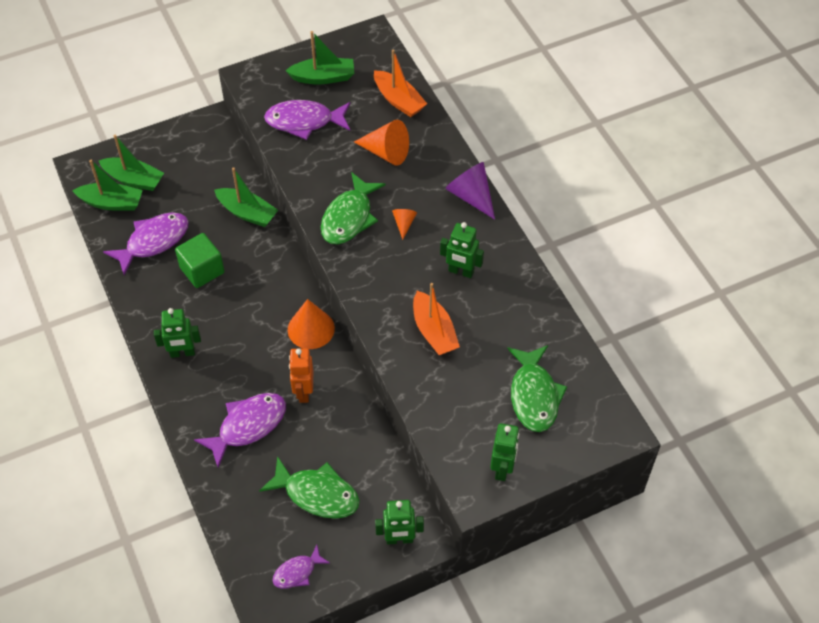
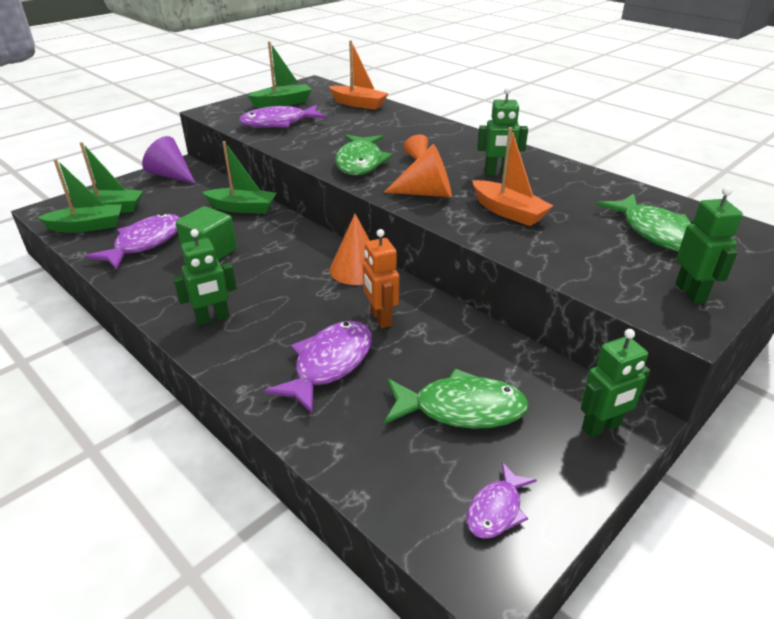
camera: 20 degrees left, 20 degrees down
(386, 152) = (368, 127): orange cone -> orange cone (427, 193)
(471, 196) = (465, 135): purple cone -> purple cone (171, 175)

